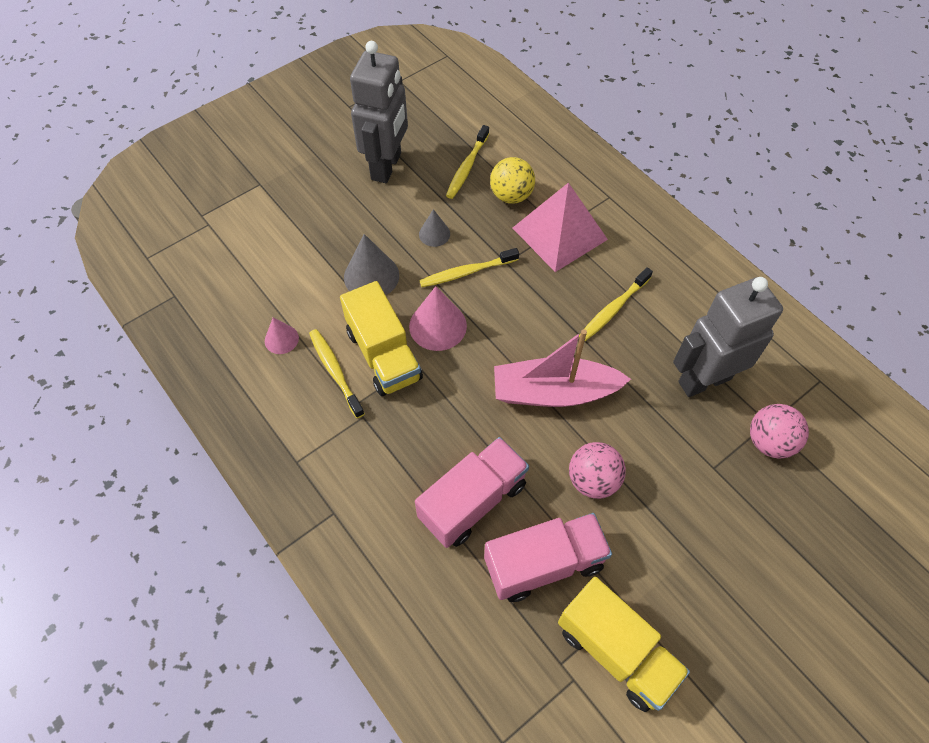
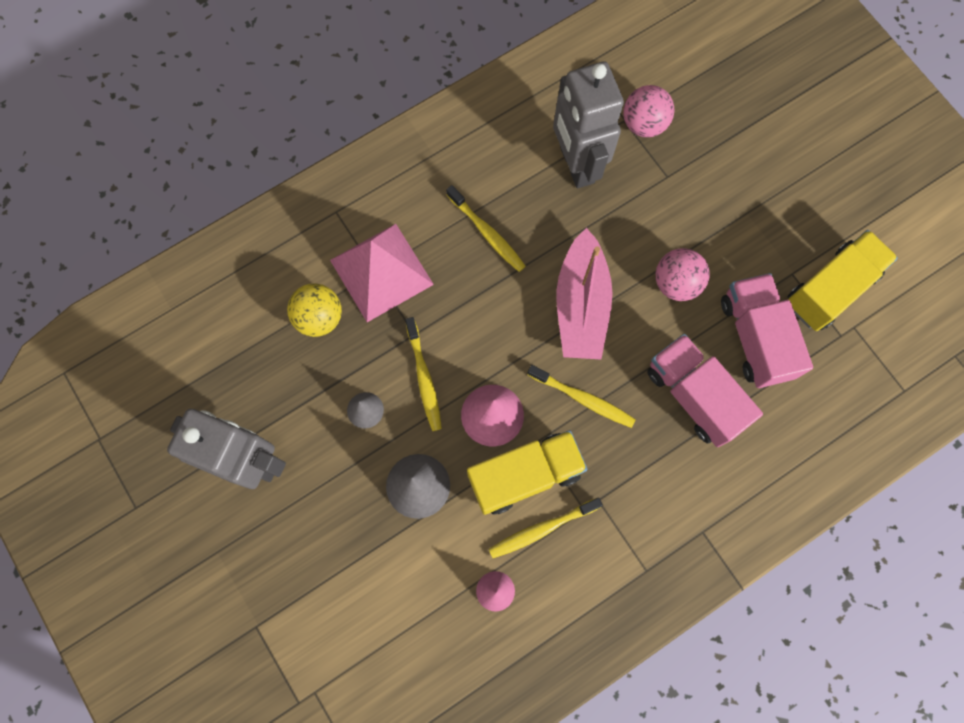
camera: 85 degrees left, 15 degrees up
(467, 167) = (267, 364): yellow toothbrush -> yellow toothbrush (583, 399)

